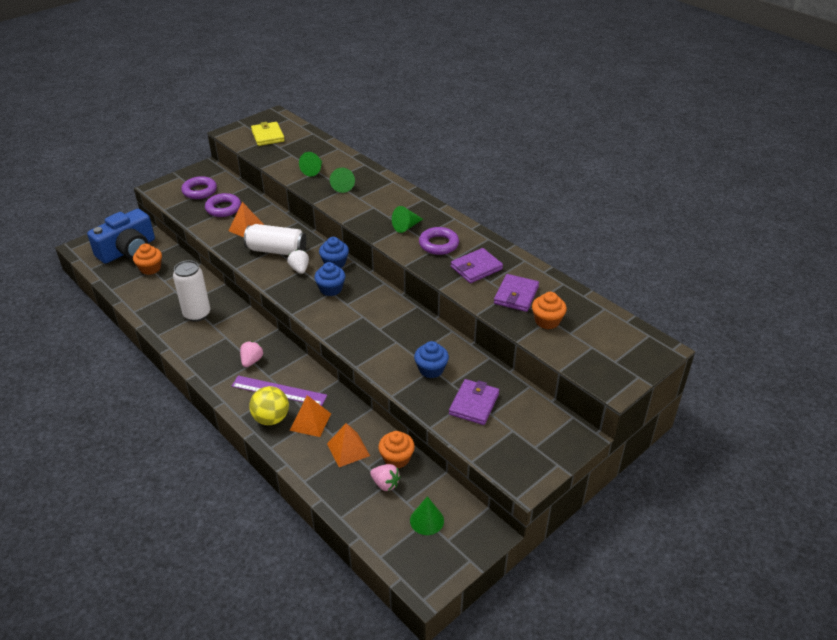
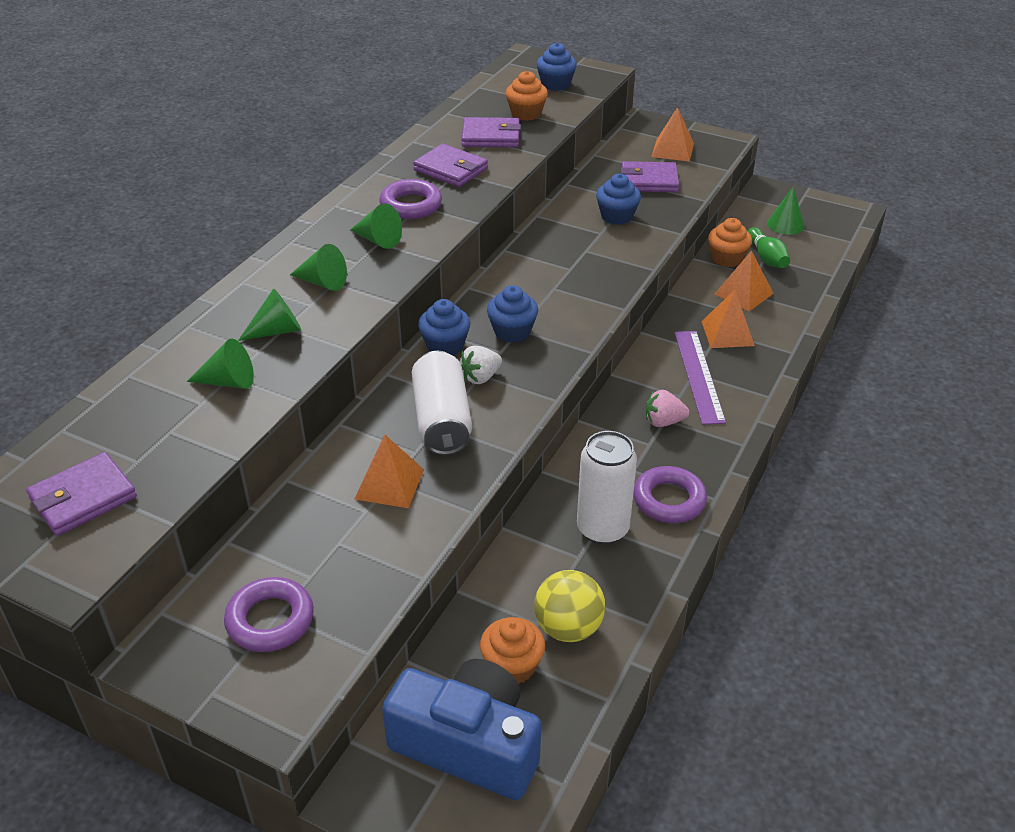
camera: 110 degrees left, 0 degrees up
(223, 208) = (330, 547): purple ring -> purple ring (669, 500)
(268, 136) = (83, 498): yellow wallet -> purple wallet
(271, 418) = (749, 366): yellow ball -> yellow ball (568, 628)
(375, 203) = (323, 282): none -> green cone
(385, 484) = (766, 258): pink strawberry -> green bowling pin
(520, 437) = (672, 150): none -> orange pyramid
(596, 351) = (555, 84): none -> blue cupcake

